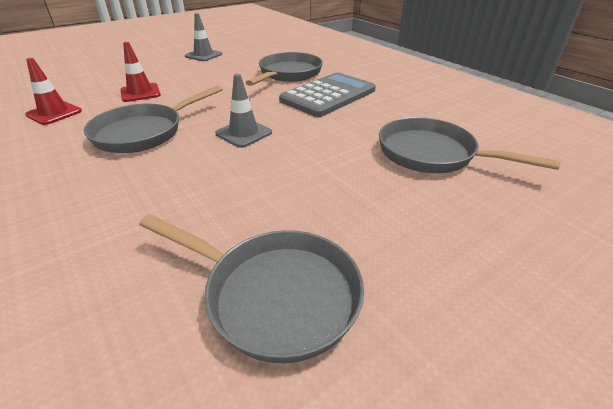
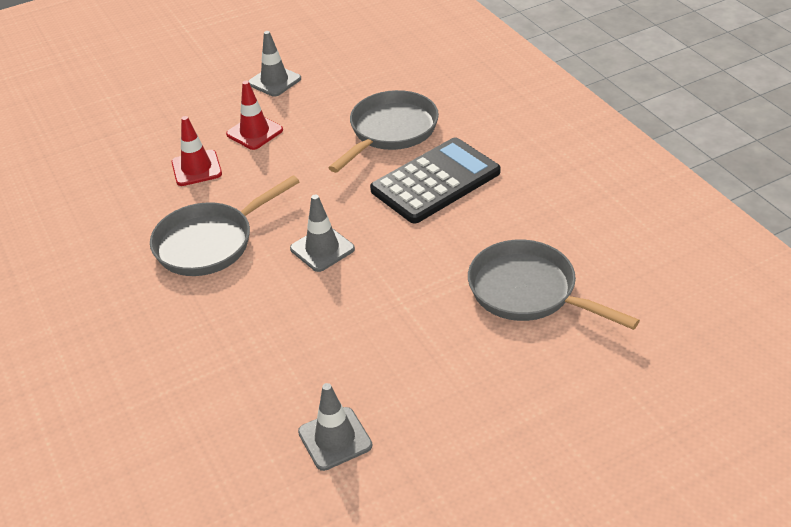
camera: 10 degrees right, 5 degrees up
(54, 113) = (102, 205): red traffic cone -> red traffic cone (254, 132)
(274, 295) = (335, 439): grey pan -> grey traffic cone
(328, 95) = (435, 181): grey calculator -> black calculator

